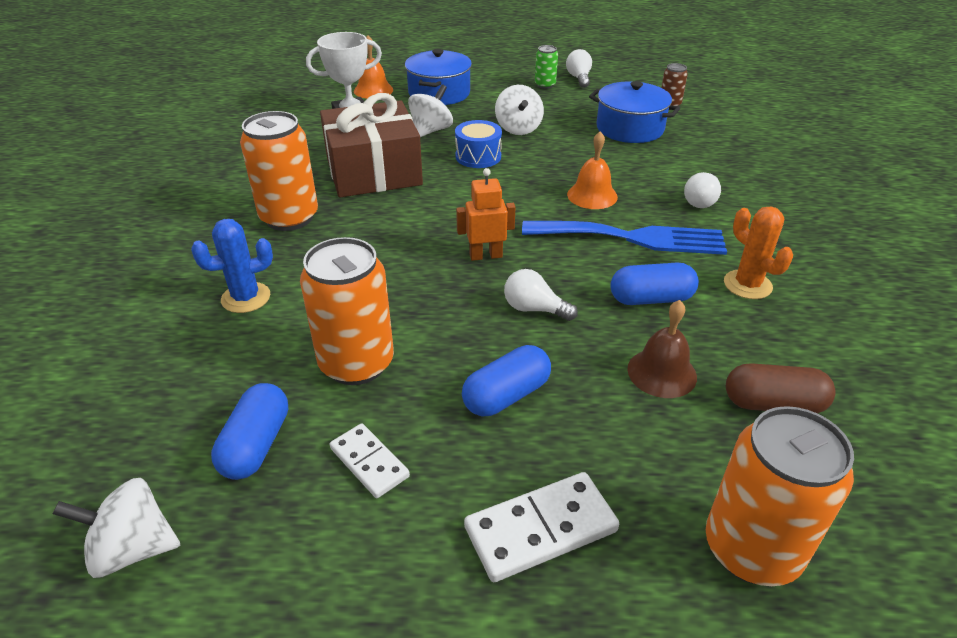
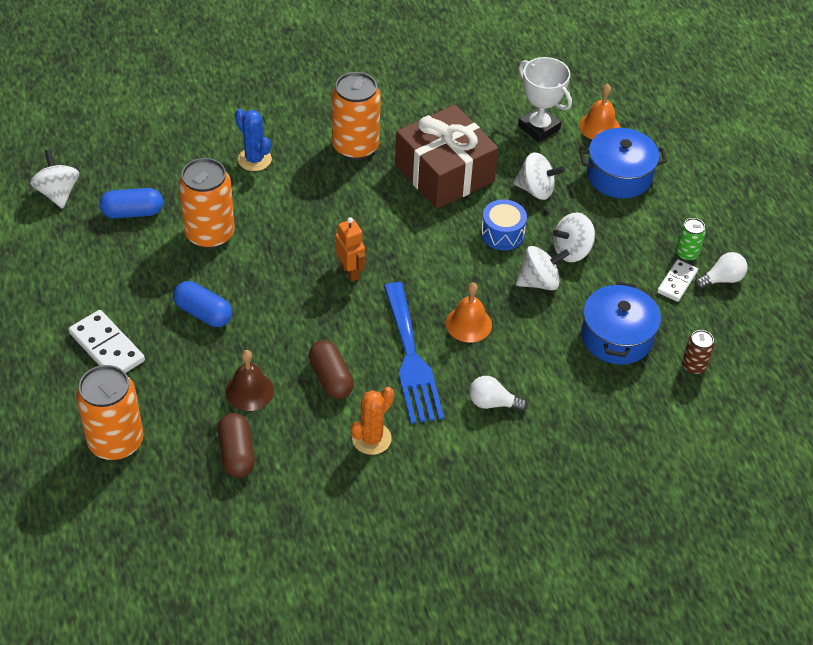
camera: 70 degrees right, 10 degrees up
(369, 462) = (133, 263): white domino -> white domino (677, 282)
(534, 309) = (295, 312): white light bulb -> none
(550, 150) = (539, 282): none -> white spinning top
(651, 299) = (331, 378): blue capsule -> brown capsule

